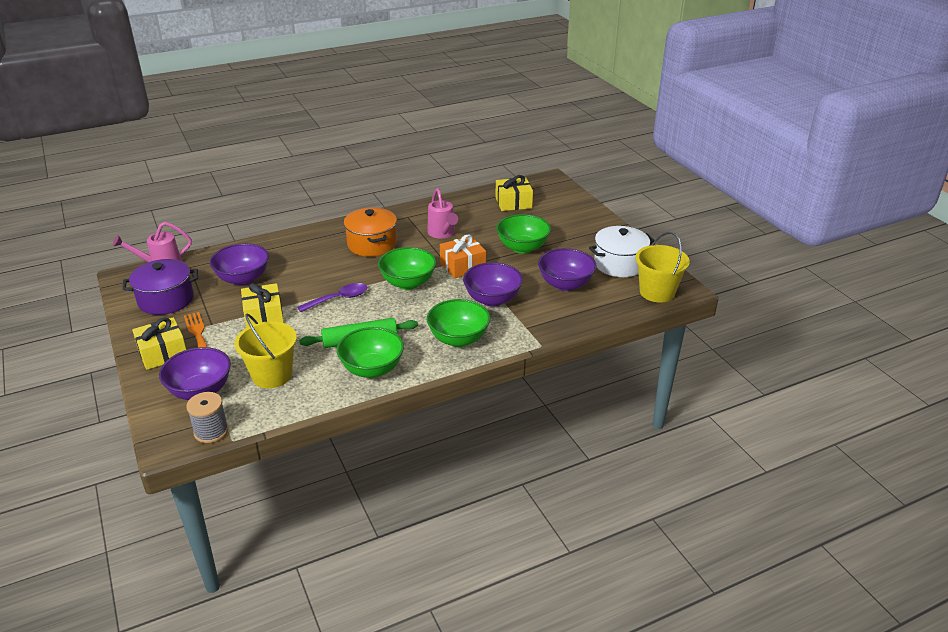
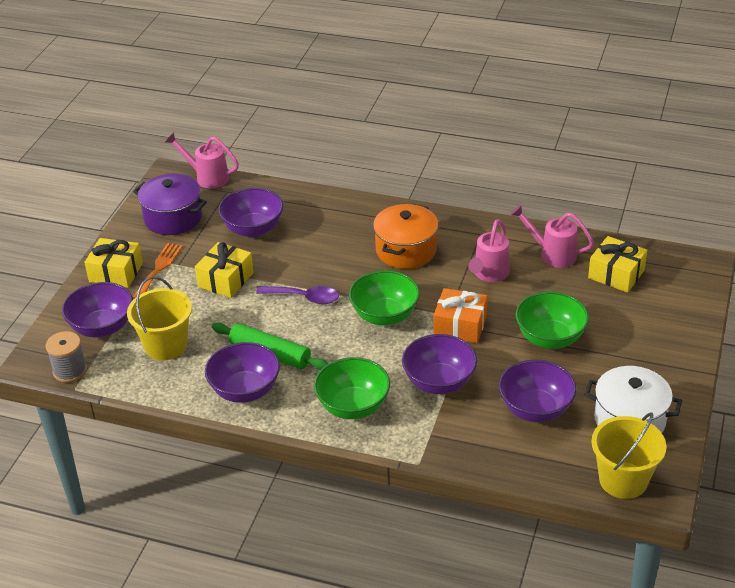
camera: 45 degrees right, 5 degrees up
(372, 369) = (245, 390): green bowl -> purple bowl
(465, 208) = (552, 254): none -> pink watering can

